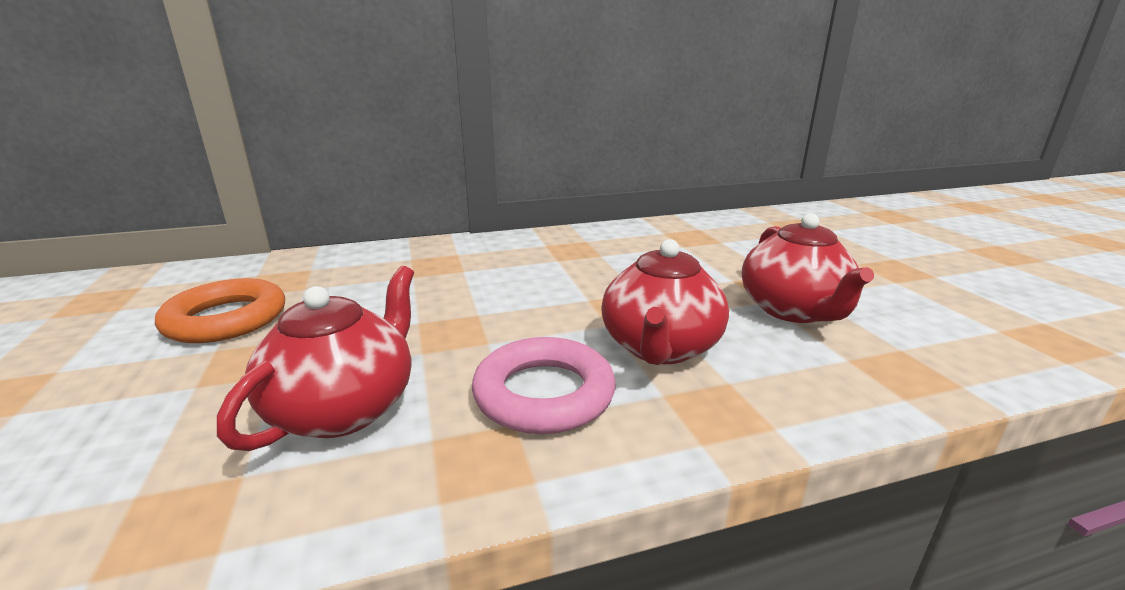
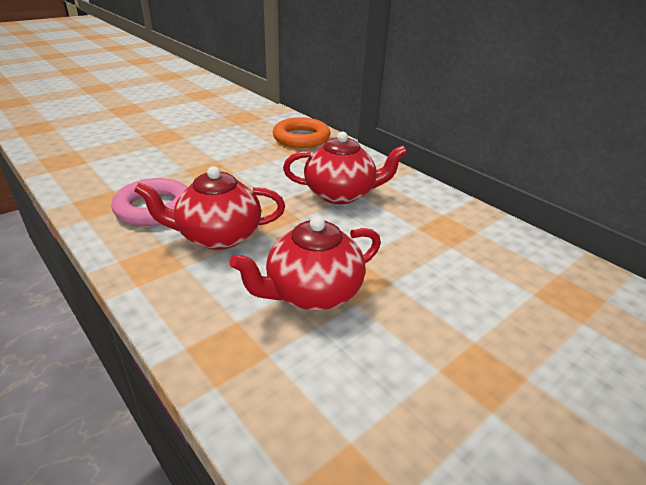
camera: 65 degrees right, 10 degrees up
(226, 319) = (197, 120): orange ring -> orange ring (301, 138)
(345, 408) = (131, 166): red teapot -> red teapot (341, 194)

